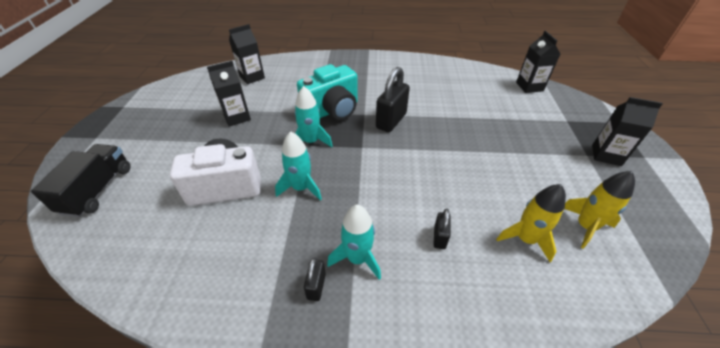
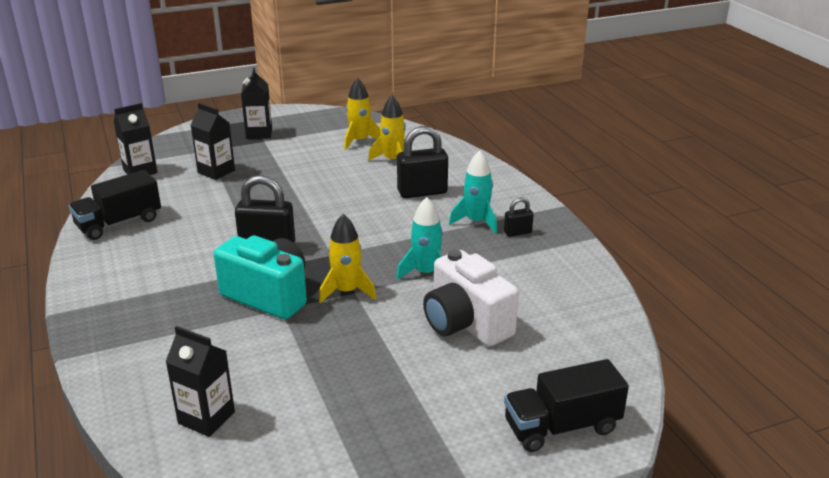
camera: 115 degrees left, 15 degrees down
(237, 117) = (336, 378): black carton -> black carton (216, 171)
(311, 141) = (347, 291): turquoise rocket -> yellow rocket
(439, 237) = (422, 192): black padlock -> black padlock, size x1.94
(453, 73) = (119, 223): none -> black truck

